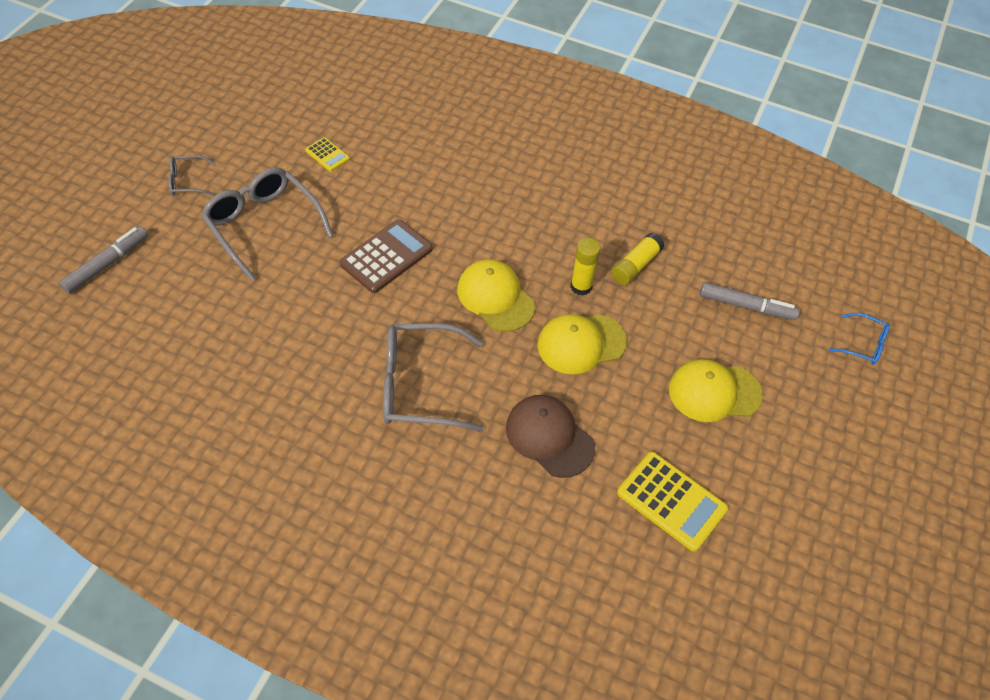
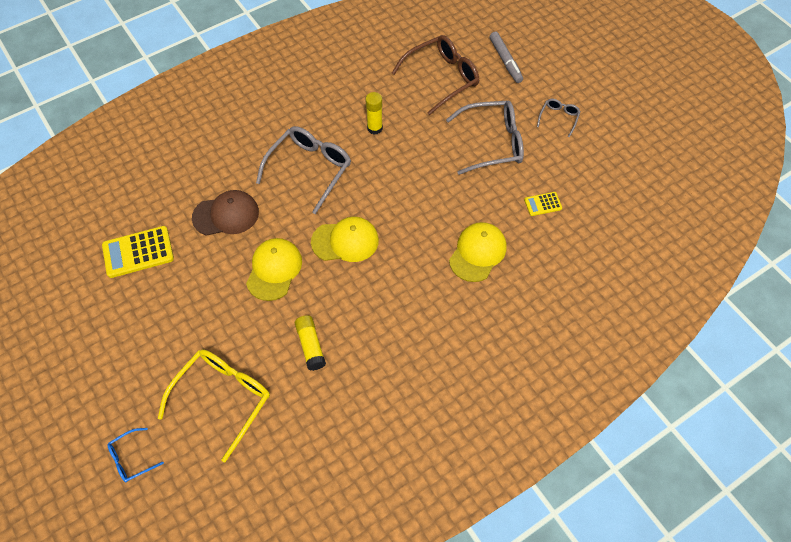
camera: 125 degrees right, 5 degrees up
(175, 317) = (442, 78): none -> brown glasses
(386, 257) = (421, 197): brown calculator -> none
(581, 286) = (318, 298): yellow glue stick -> yellow glue stick (374, 128)
(714, 392) = (180, 325): yellow cap -> yellow cap (477, 253)
(746, 306) = (223, 398): grey marker -> yellow glasses

